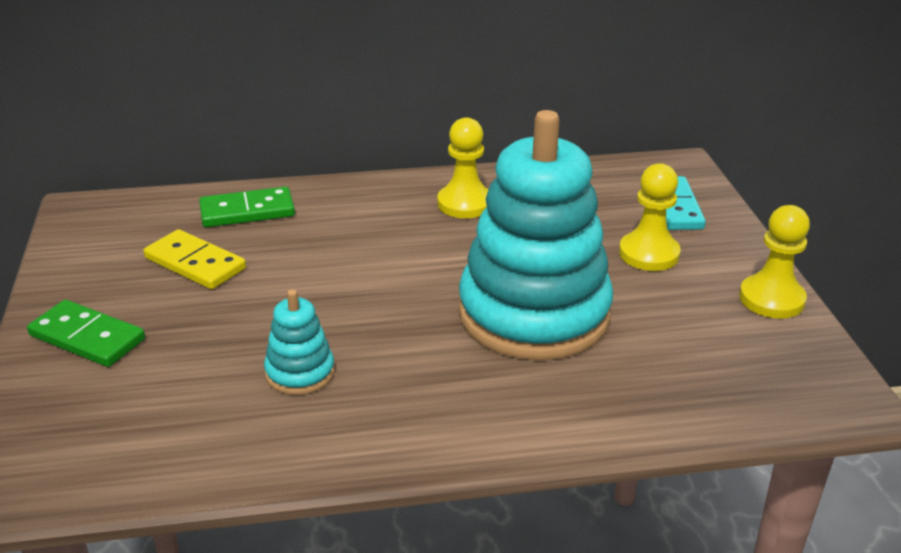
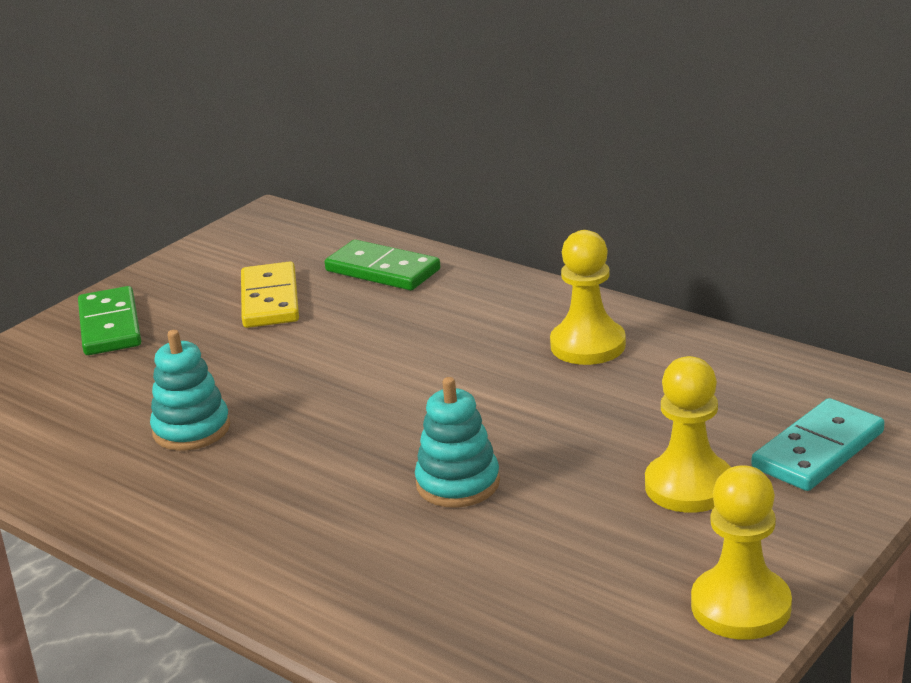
camera: 50 degrees right, 5 degrees down
(534, 314) = (458, 483): turquoise stacking toy -> turquoise stacking toy, size x0.42

